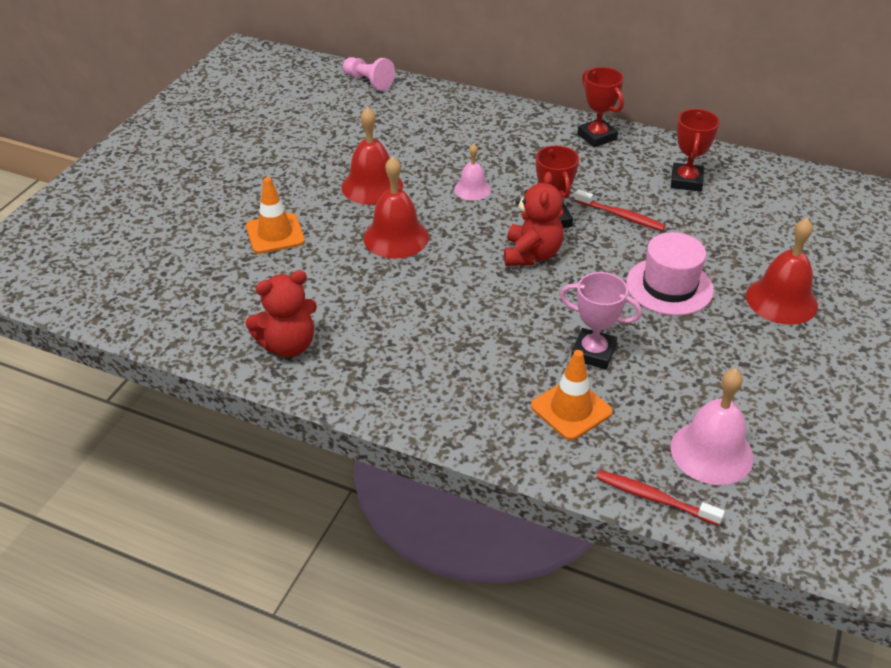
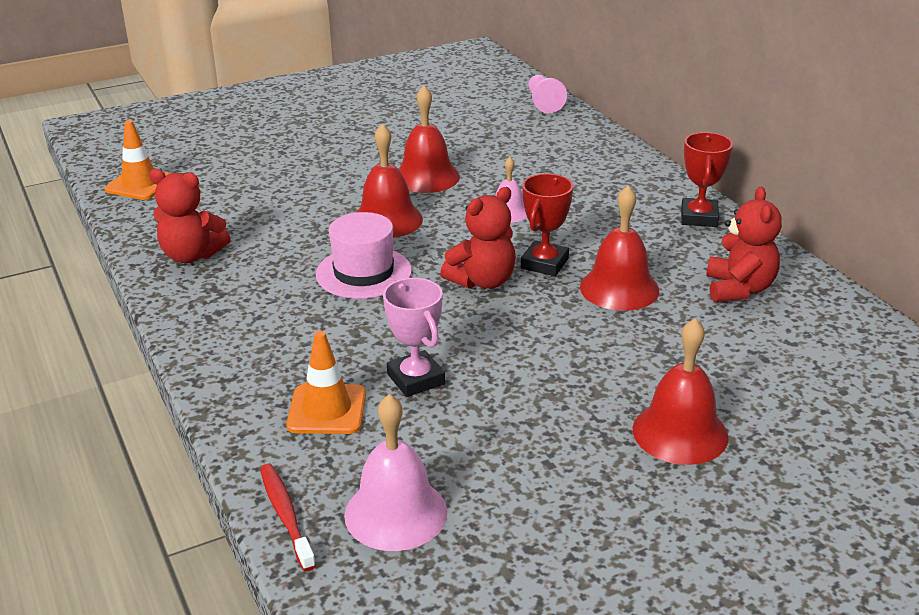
camera: 40 degrees right, 10 degrees down
(275, 234) = (300, 180): orange traffic cone -> orange traffic cone (140, 184)
(621, 216) = (619, 288): red toothbrush -> red bell
(669, 286) = (575, 364): pink hat -> pink hat (363, 273)
(686, 181) = (739, 289): red trophy -> red teddy bear

